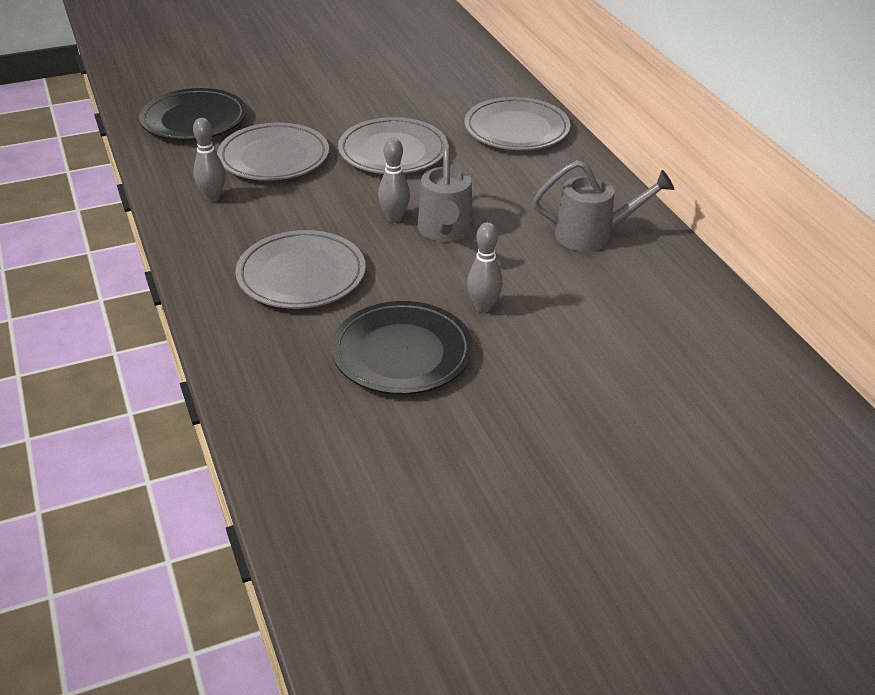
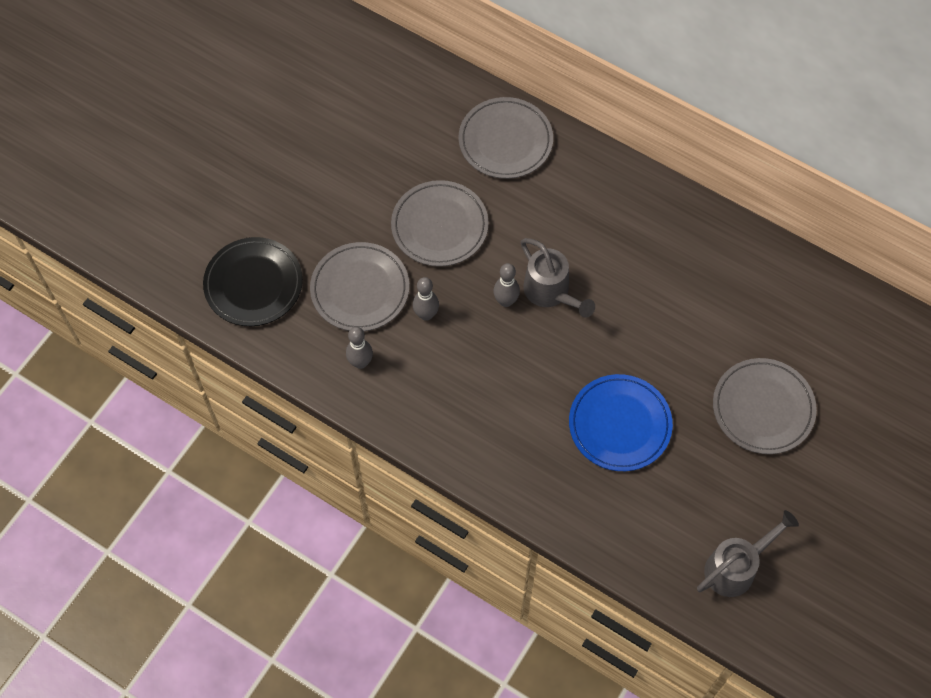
camera: 35 degrees left, 25 degrees up
(301, 275) = (497, 399): grey plate -> grey plate (763, 408)
(402, 353) = (619, 425): black plate -> blue plate
(483, 307) = (634, 351): grey bowling pin -> grey bowling pin (426, 314)
(593, 235) = (647, 233): grey watering can -> grey watering can (736, 567)

